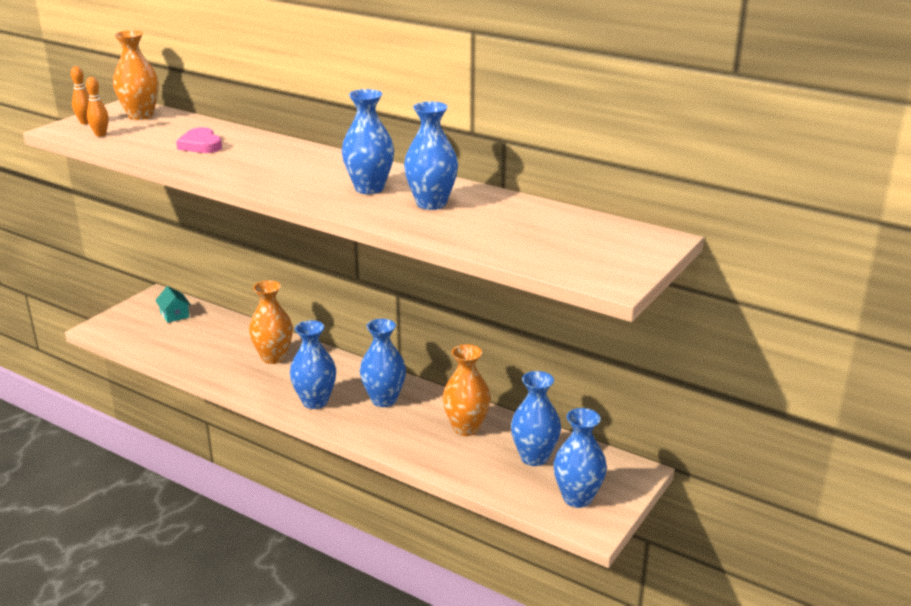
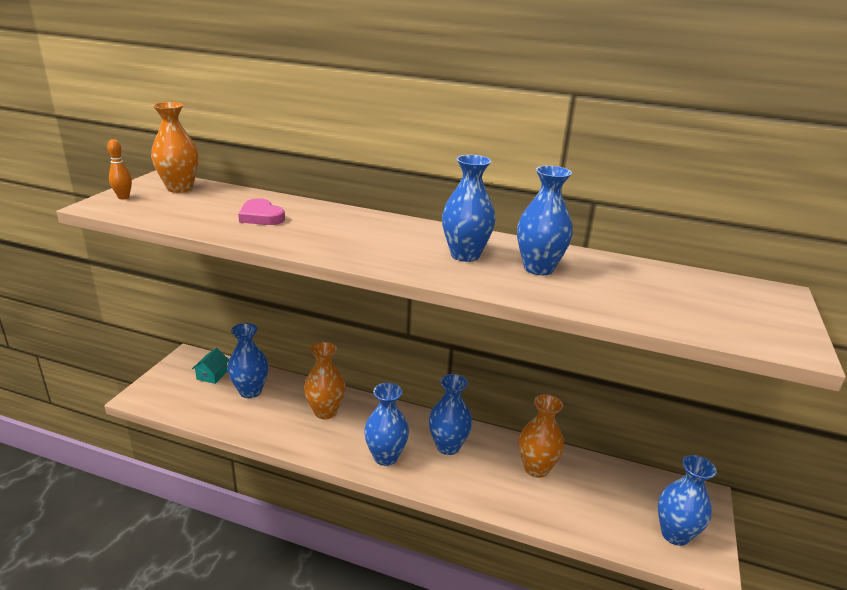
camera: 15 degrees left, 0 degrees up
(100, 134) = (146, 209): orange bowling pin -> none
(174, 315) = (212, 375): turquoise house -> turquoise house turned 60 degrees clockwise
(534, 457) = (612, 493): blue vase -> blue vase (250, 391)

